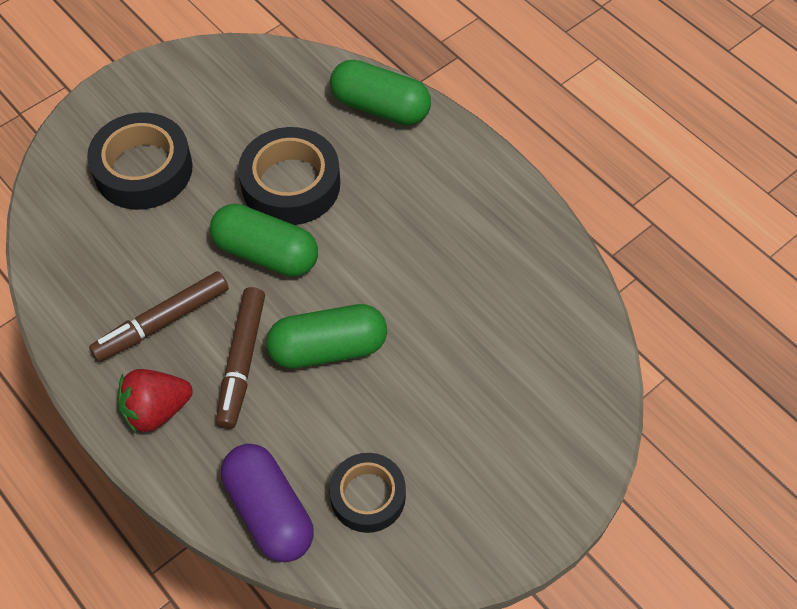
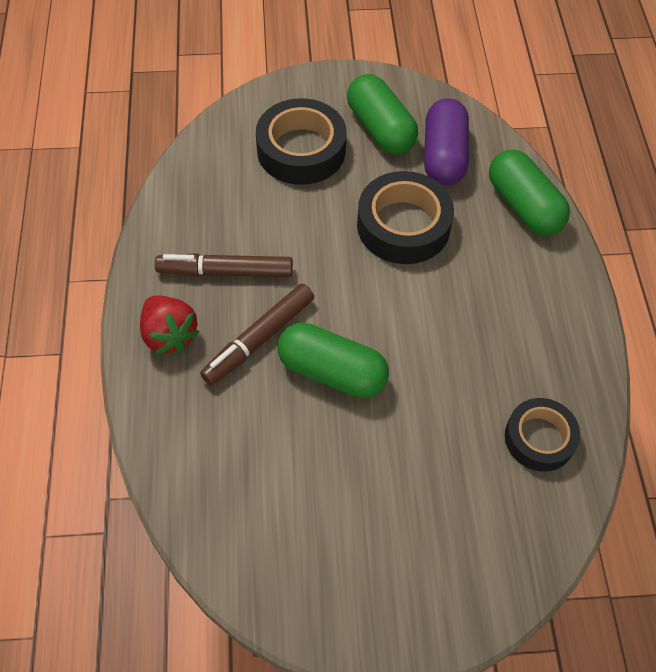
camera: 35 degrees right, 0 degrees up
(156, 410) = (169, 335): red strawberry -> red strawberry turned 135 degrees counterclockwise
(266, 253) = (342, 267): green capsule -> green capsule (380, 129)
(269, 511) = (188, 469): purple capsule -> purple capsule (444, 156)
(368, 496) = (270, 510): black tape -> black tape (539, 438)

